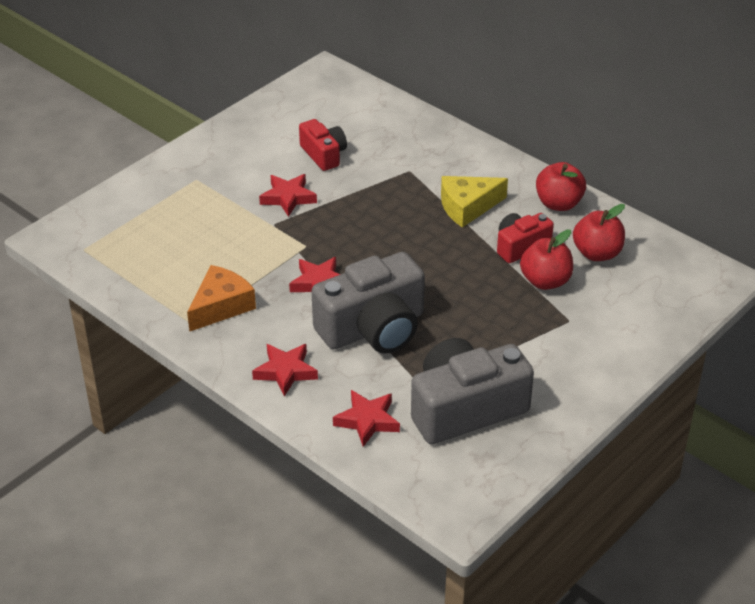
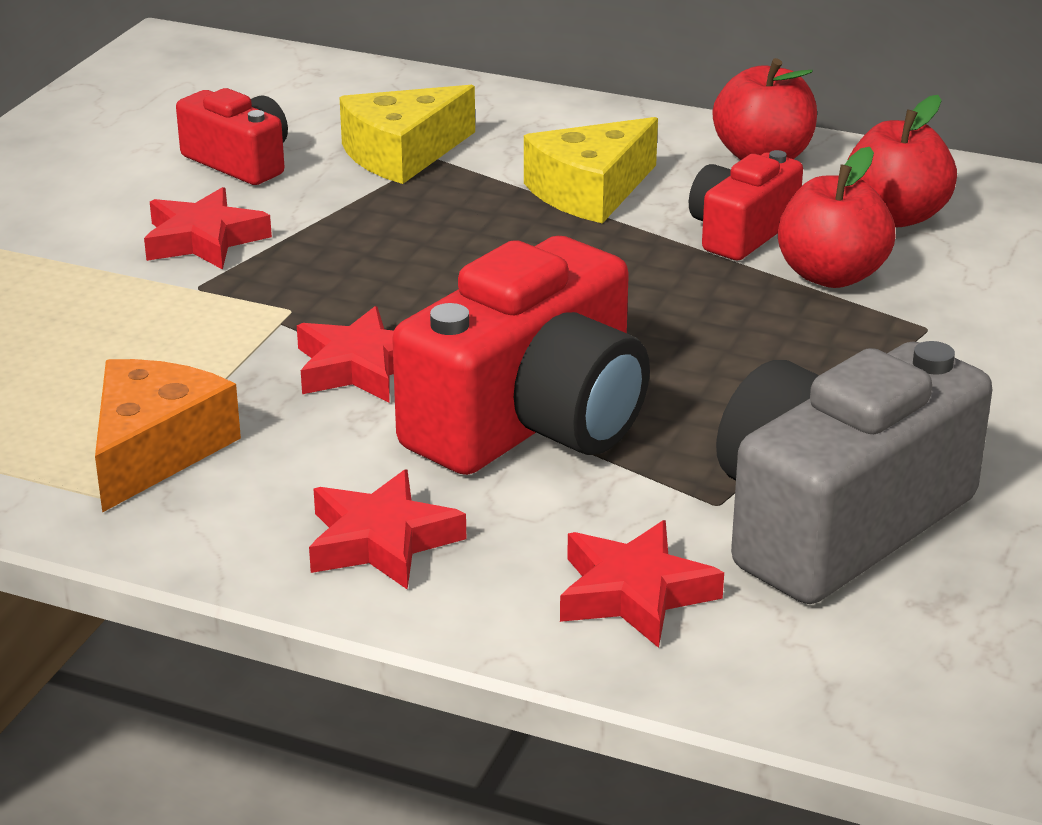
camera: 20 degrees left, 10 degrees down
(373, 328) = (532, 420): grey camera -> red camera
(396, 165) = (402, 153): none -> yellow cheese

